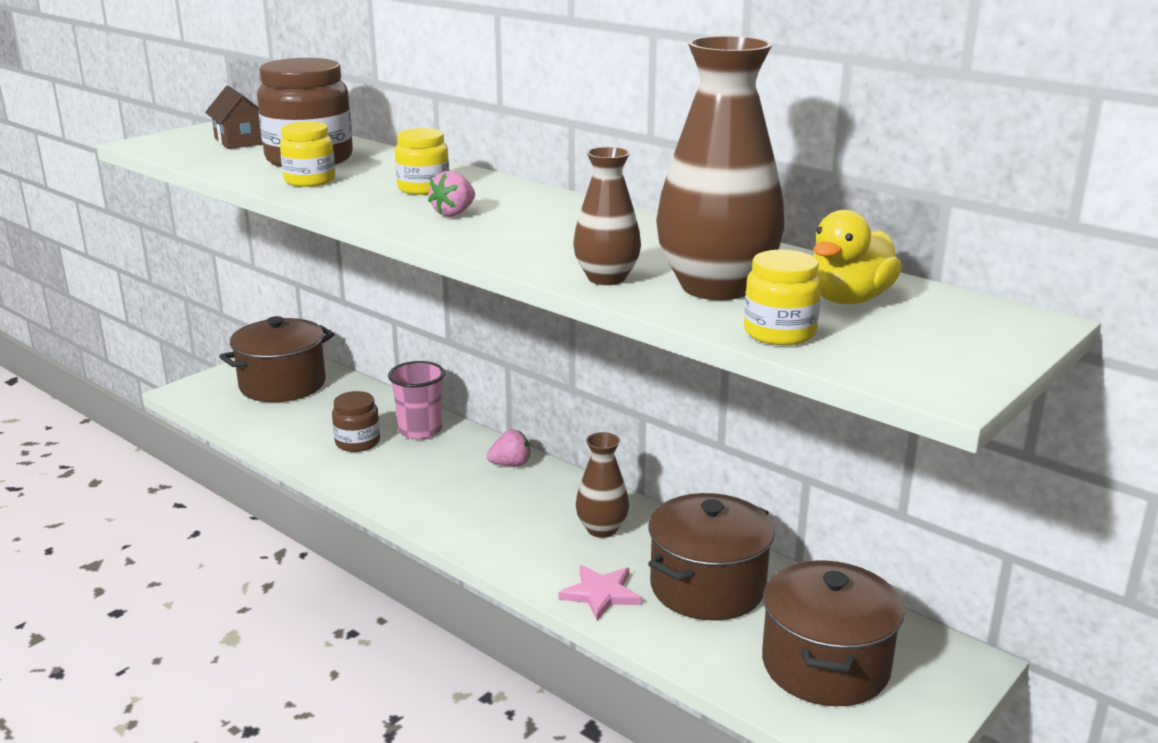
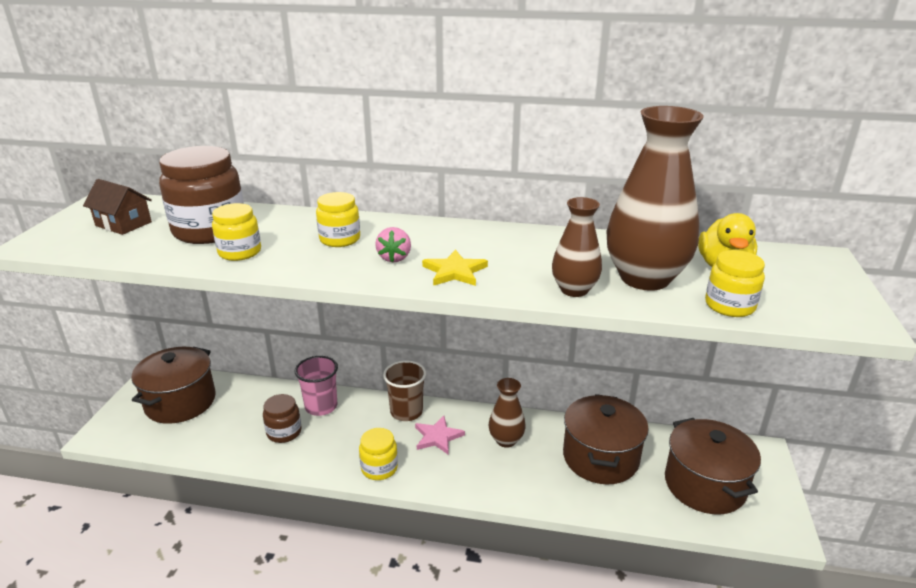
camera: 30 degrees left, 5 degrees up
(424, 507) = (379, 468): none -> yellow jar
(498, 236) = (454, 271): none -> yellow star
(510, 464) = (406, 412): pink strawberry -> brown cup
(601, 594) = (548, 489): pink star -> pink star (437, 437)

